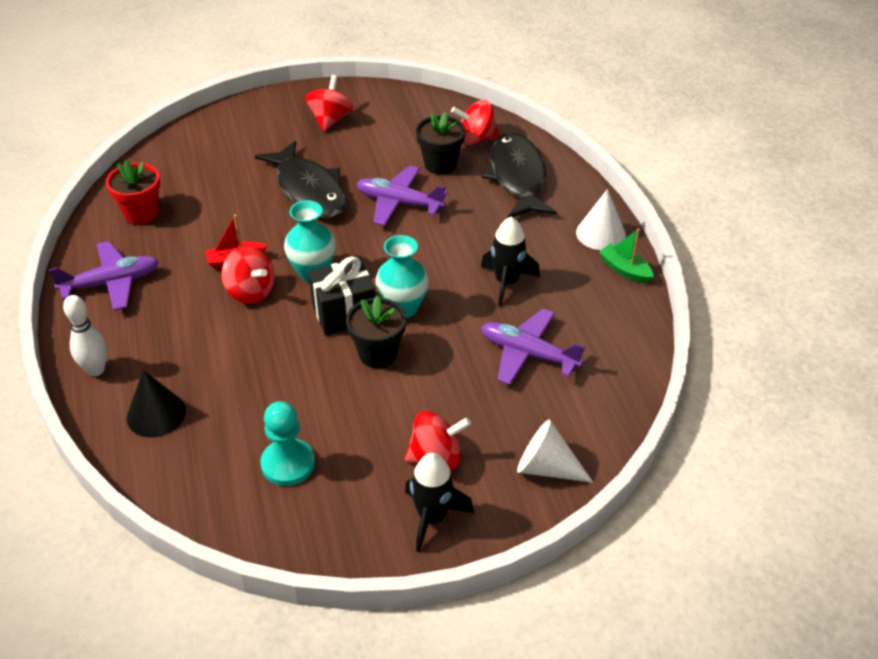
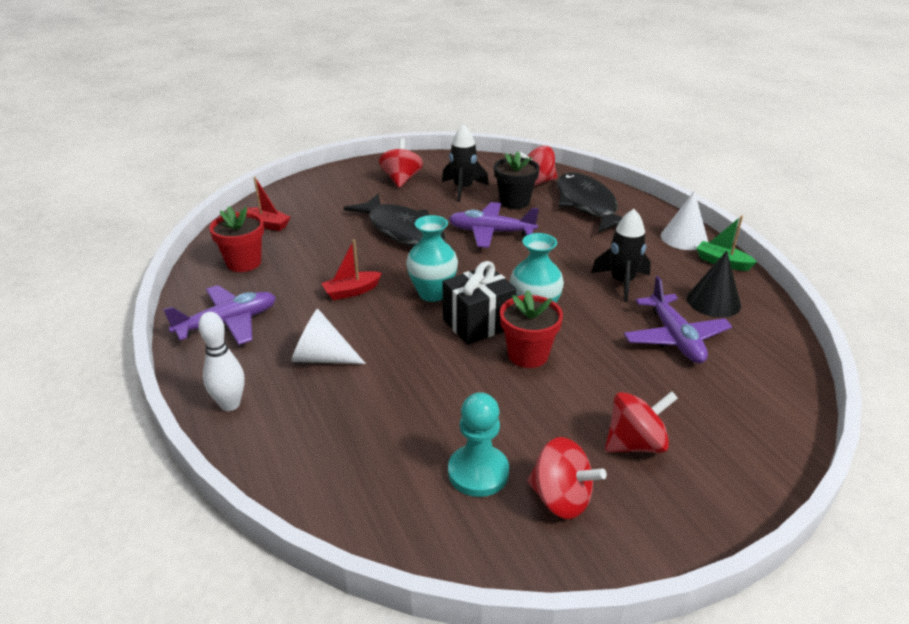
camera: 10 degrees left, 10 degrees down
(156, 414) = (311, 440): black cone -> black cone (713, 301)
(175, 167) = (267, 224): none -> red boat
(250, 292) = (376, 315): red spinning top -> red spinning top (561, 499)
(378, 353) = (528, 355): black flower pot -> red flower pot
(432, 517) = (663, 507): black rocket -> black rocket (463, 189)
(528, 354) = (675, 338): purple plane -> purple plane turned 120 degrees counterclockwise
(546, 467) = (754, 439): white cone -> white cone (322, 357)

